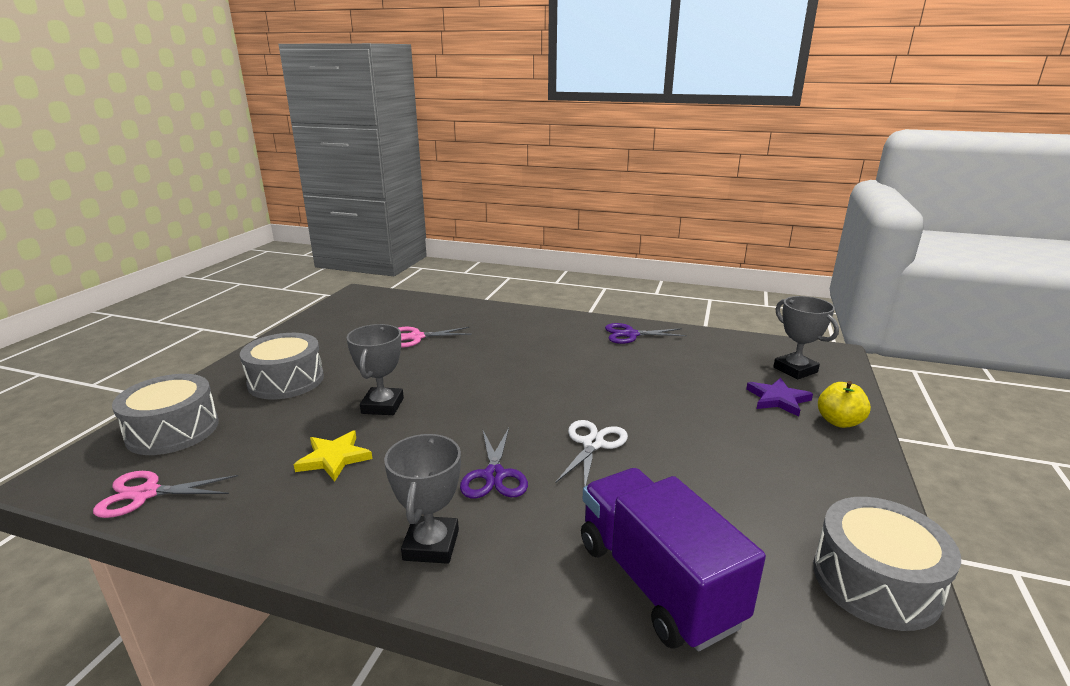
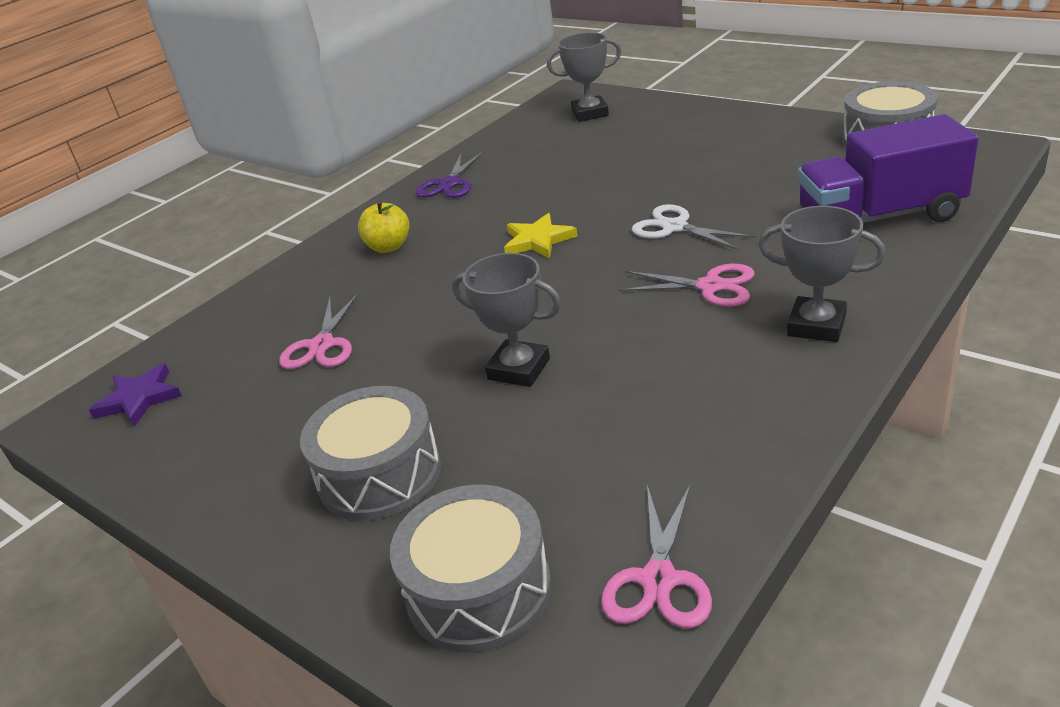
camera: 65 degrees left, 10 degrees up
(334, 458) = (633, 403): yellow star -> yellow star (538, 240)
(494, 475) = (710, 287): purple scissors -> pink scissors
(778, 399) = (639, 130): purple star -> purple star (139, 398)
(839, 422) = (688, 112): yellow apple -> yellow apple (389, 247)

